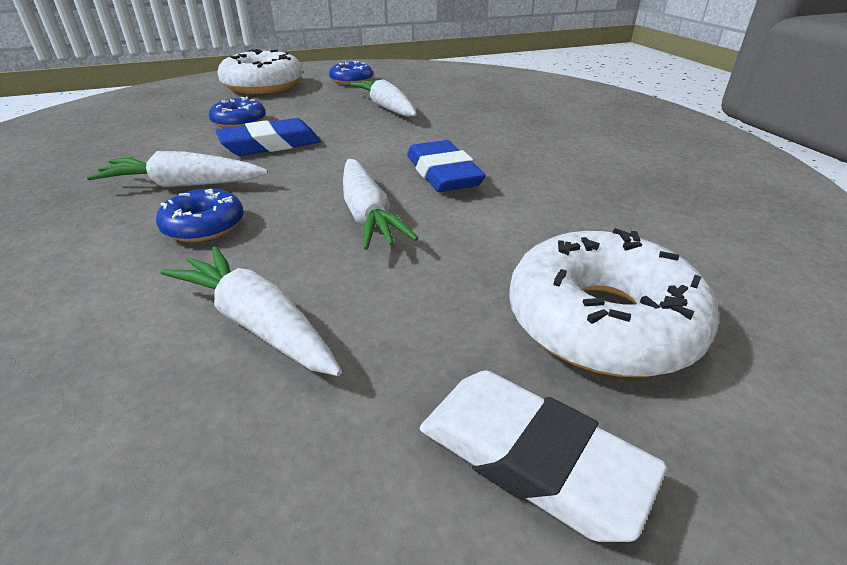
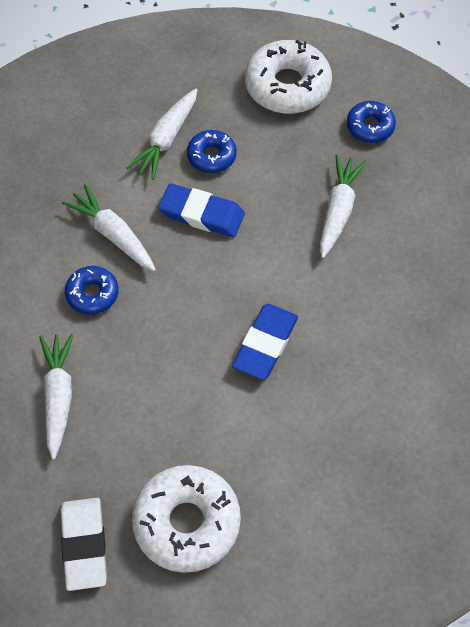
camera: 45 degrees right, 25 degrees up
(367, 215) = (177, 353): white carrot -> white carrot (166, 139)

